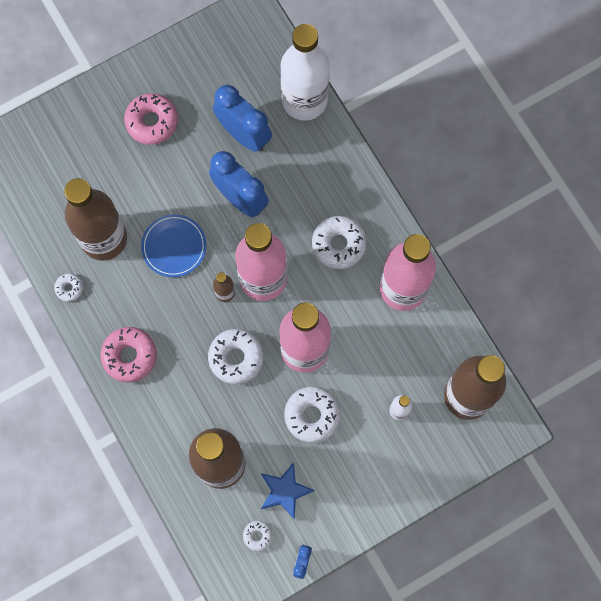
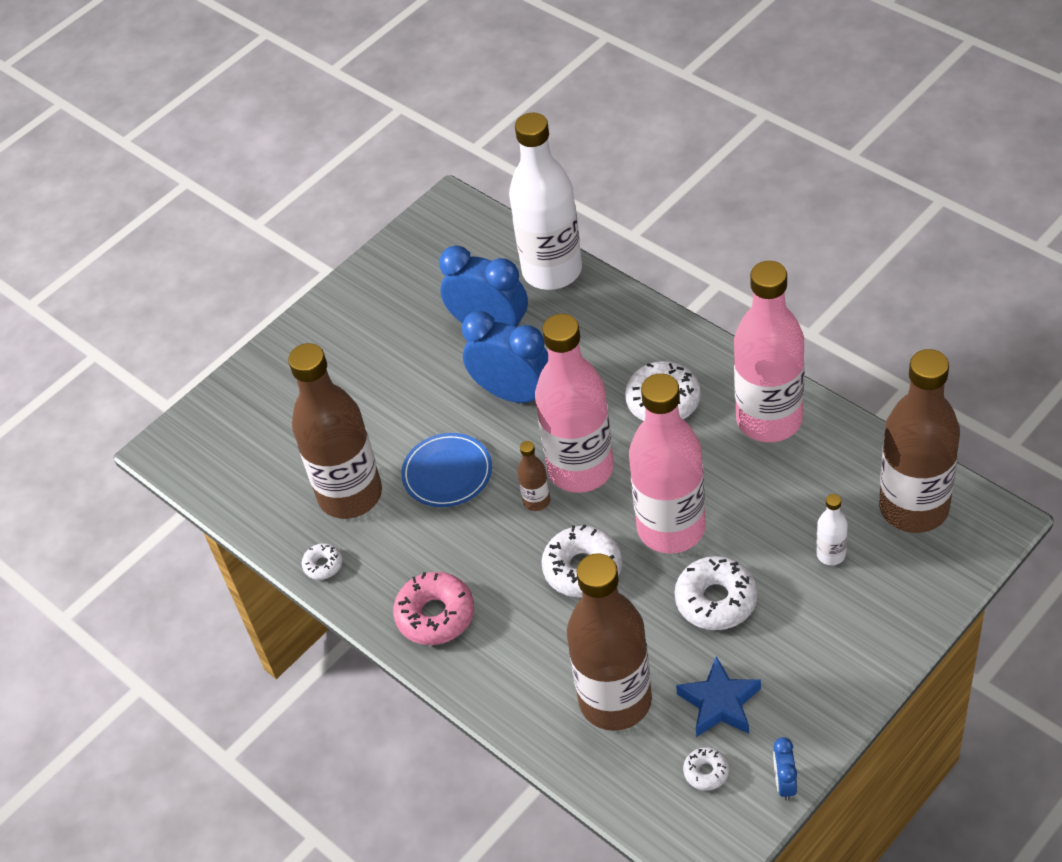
camera: 10 degrees left, 25 degrees down
(152, 122) = (366, 353): pink donut -> none

